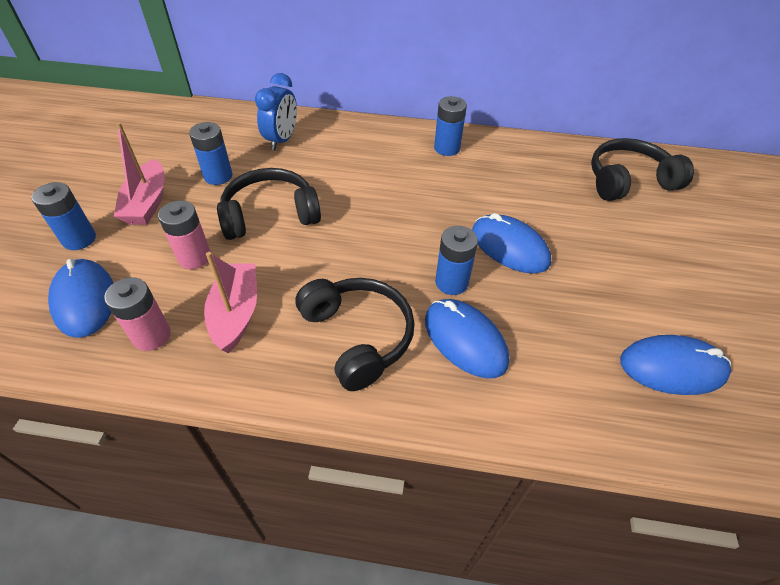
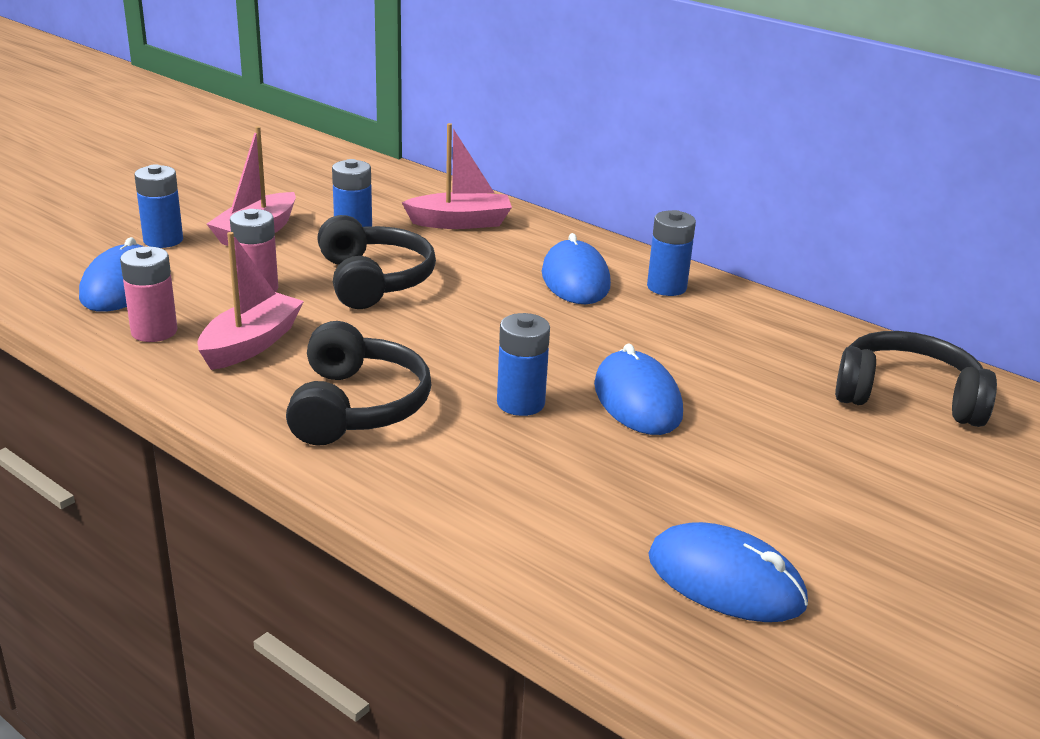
camera: 30 degrees right, 20 degrees down
(270, 215) = (374, 280): black headphones -> black headphones turned 60 degrees clockwise
(282, 140) = (460, 222): blue clock -> pink boat
(465, 340) = (477, 454): blue mouse -> blue mouse (575, 279)

